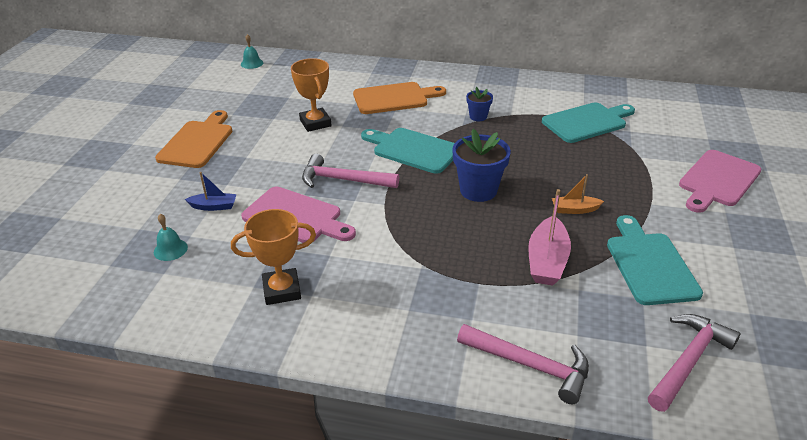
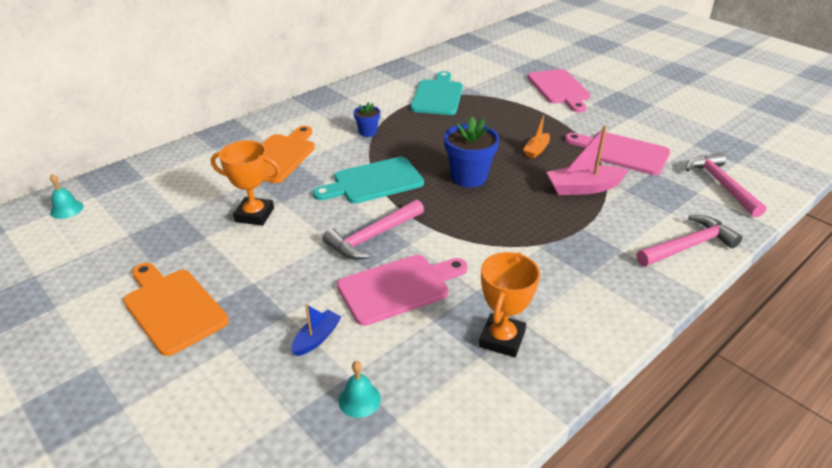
camera: 55 degrees left, 0 degrees up
(547, 261) = (583, 188): pink boat -> pink boat turned 120 degrees clockwise
(649, 264) = (621, 152): turquoise cutting board -> pink cutting board

